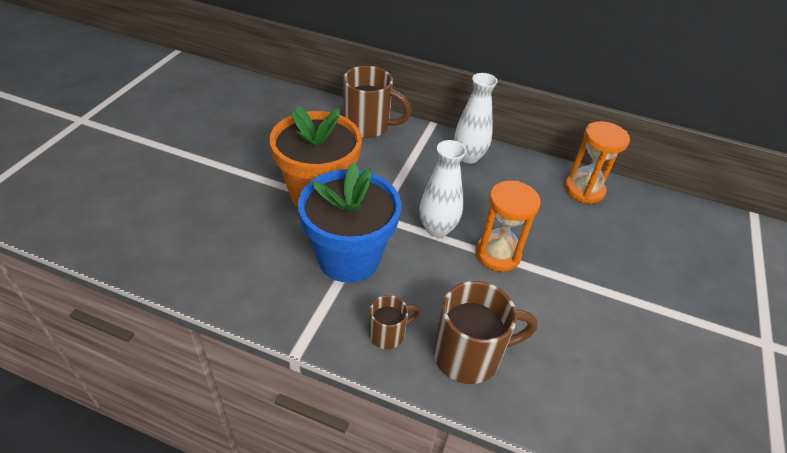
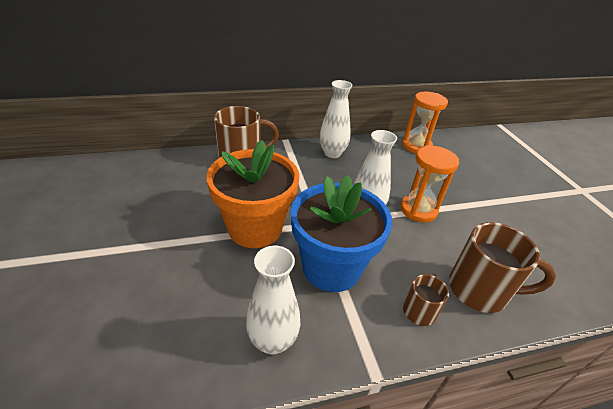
camera: 35 degrees left, 5 degrees down
(247, 283) = (273, 340): none -> white vase
(469, 355) = (480, 290): brown mug -> brown mug turned 60 degrees clockwise

